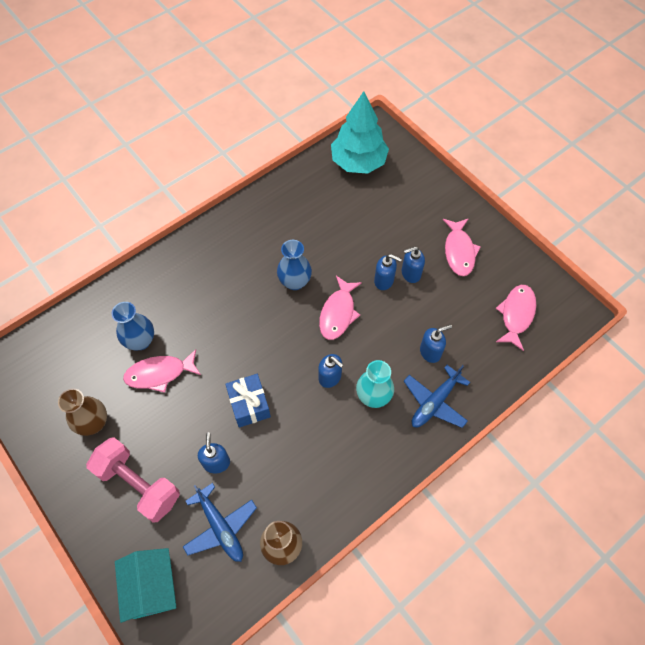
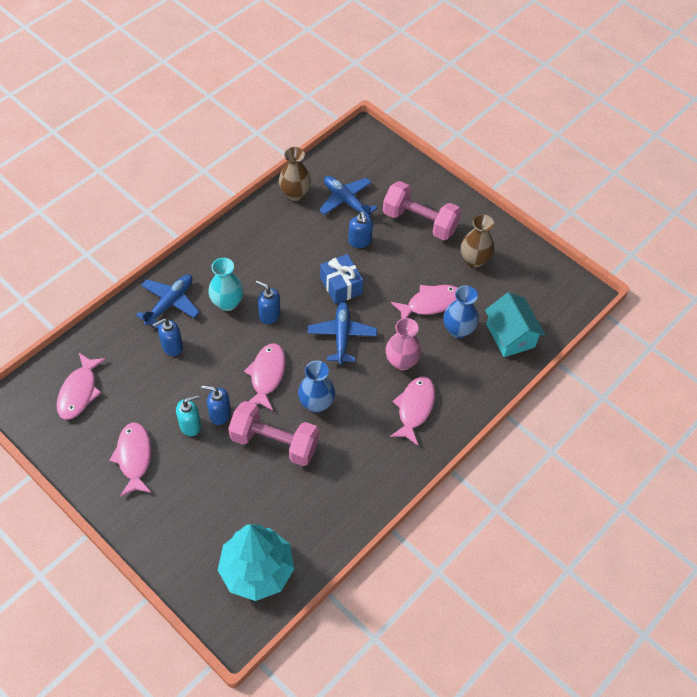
camera: 170 degrees right, 5 degrees down
(152, 587) = (388, 164): turquoise house -> turquoise house (510, 335)
(206, 269) = (414, 408): none -> pink fish
(206, 313) = (401, 361): none -> pink vase
(259, 346) = (341, 335): none -> blue plane
(336, 252) = (274, 442): none -> pink dumbbell
(410, 273) = (190, 425): blue soap dispenser -> turquoise soap dispenser

